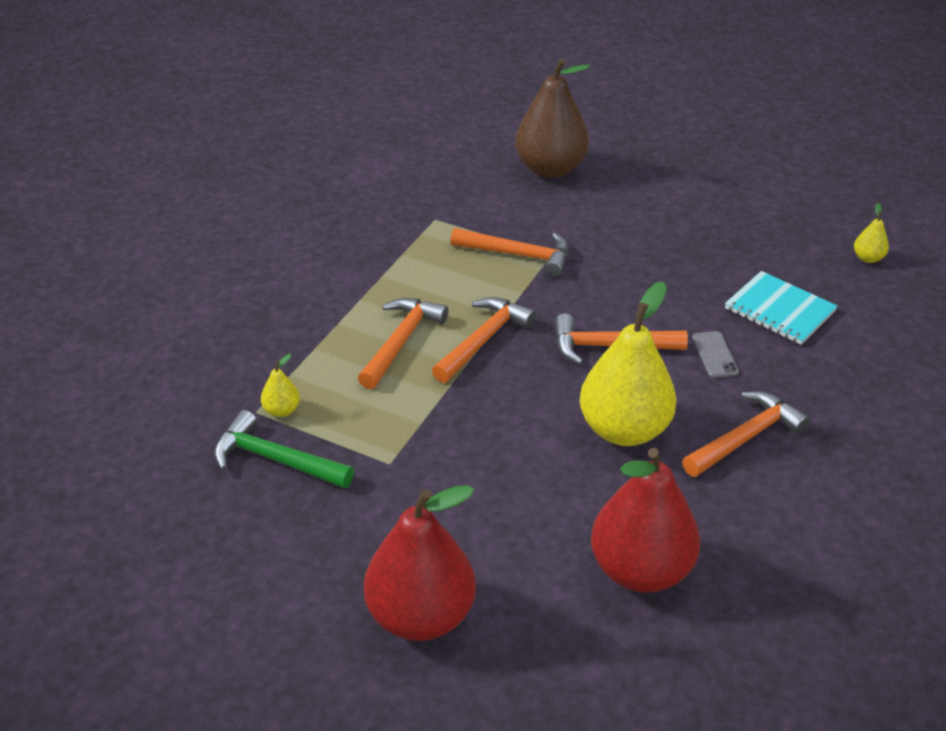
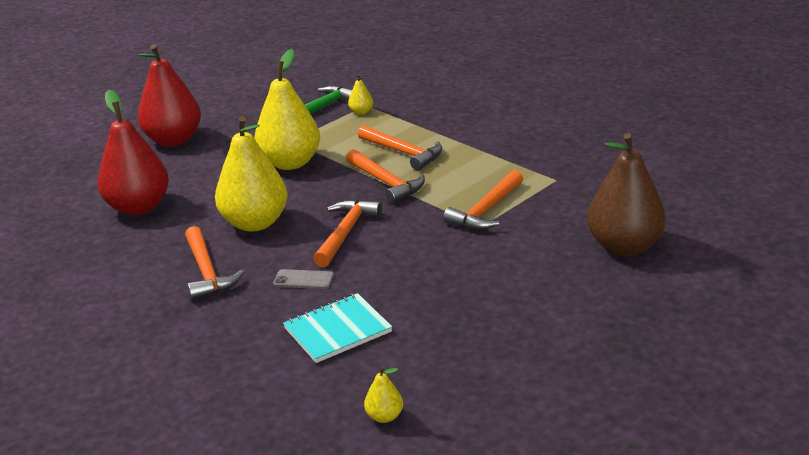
camera: 110 degrees right, 10 degrees down
(459, 443) = (290, 163): none -> yellow pear

